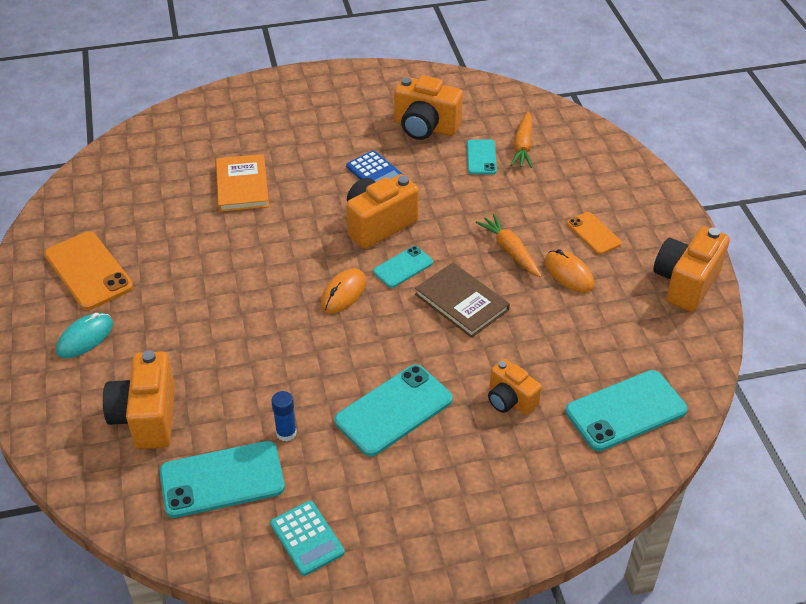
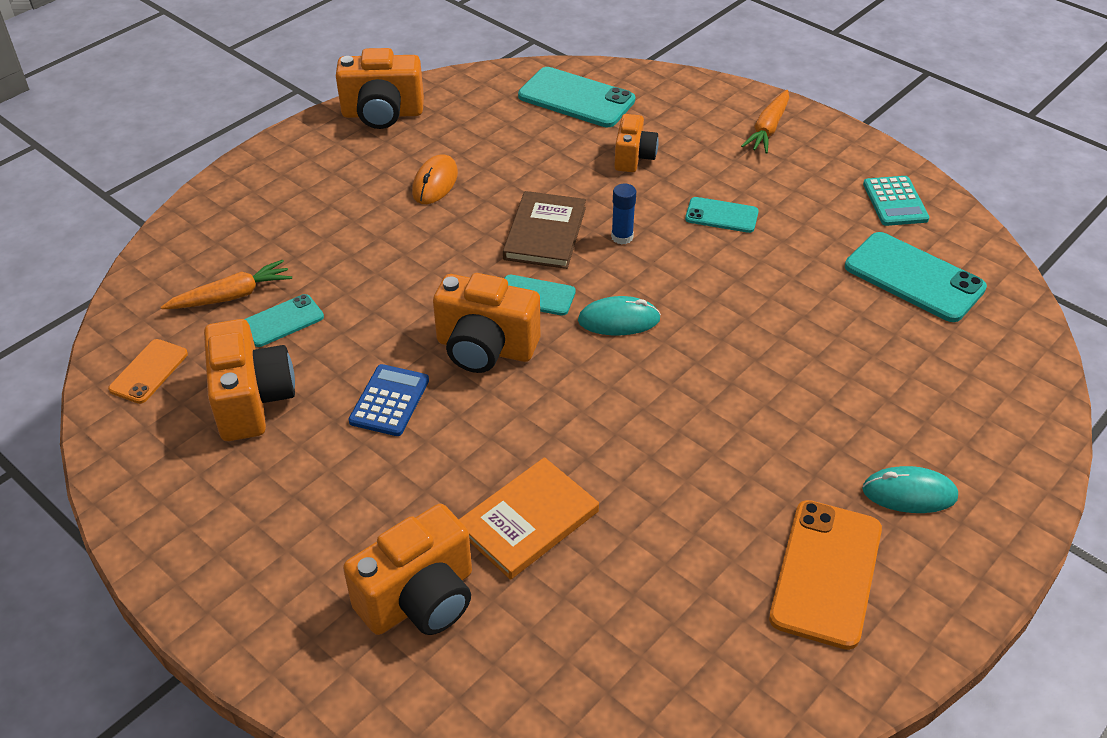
camera: 125 degrees left, 0 degrees up
(146, 417) = (926, 369): orange camera -> orange camera (420, 599)
(286, 433) = (823, 266): blue glue stick -> blue glue stick (622, 237)
(307, 538) = (895, 202): turquoise calculator -> turquoise calculator turned 150 degrees clockwise
(343, 293) = (619, 320): orange mouse -> turquoise mouse
(394, 410) = (721, 215): turquoise phone -> turquoise phone, size x0.57
(510, 251) = (436, 232): orange carrot -> orange carrot (768, 129)
(593, 233) = (356, 188): orange phone -> orange phone (149, 371)

